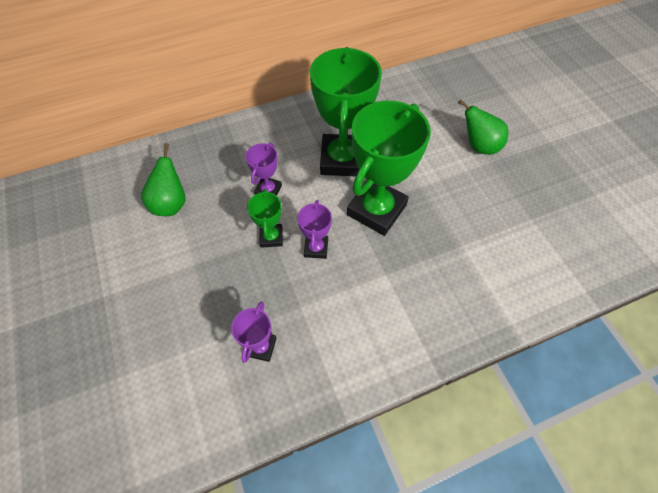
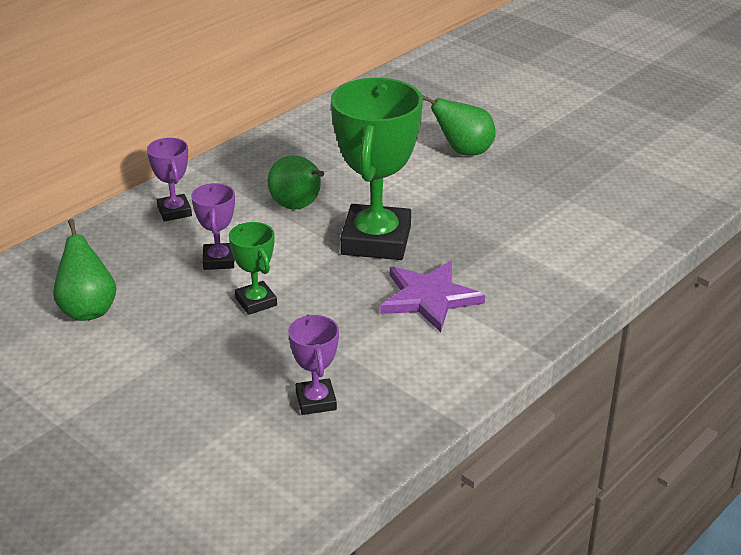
camera: 25 degrees left, 25 degrees down
(316, 248) = (323, 295): purple trophy -> purple trophy (174, 211)
(341, 159) = (298, 206): green trophy -> green pear
(384, 280) = (429, 298): none -> purple star

